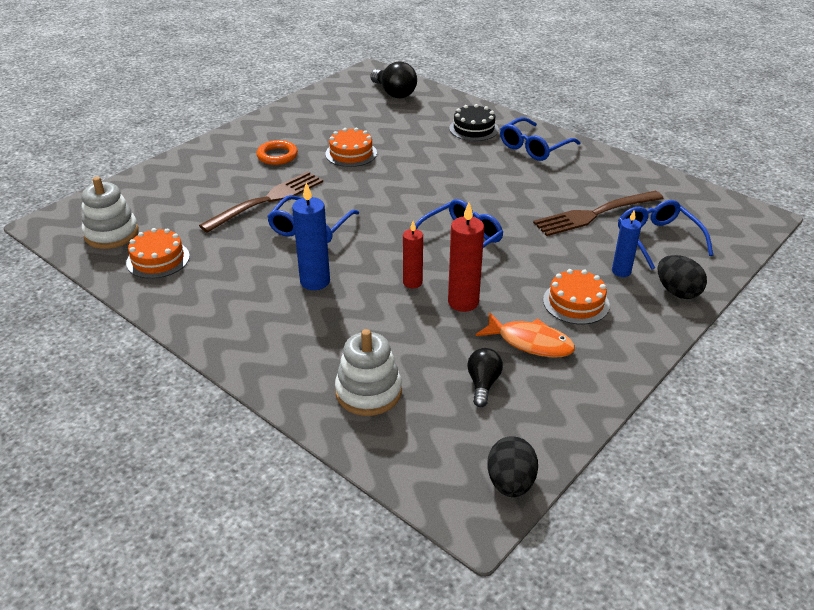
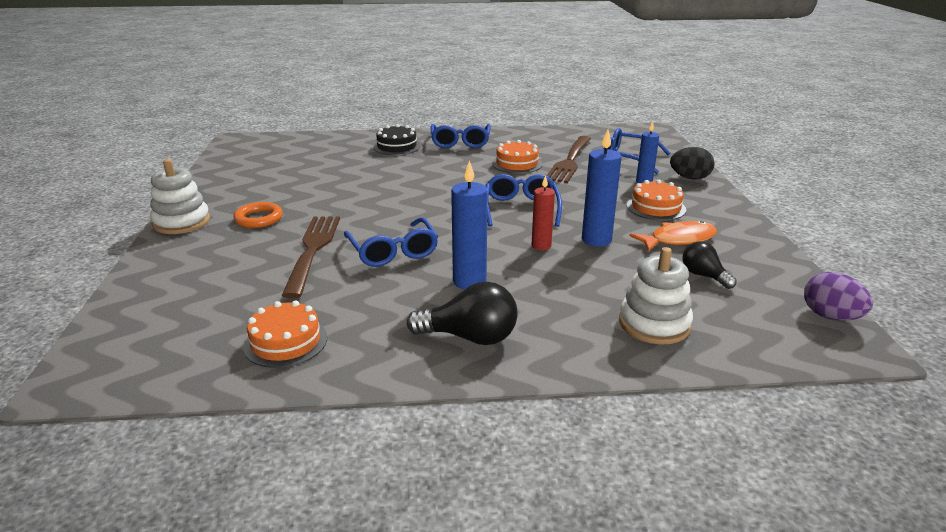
camera: 45 degrees left, 10 degrees down
(111, 234) = (184, 350): white stacking toy -> white stacking toy (181, 222)
(351, 153) = (327, 193): orange cake -> orange cake (517, 164)
(394, 93) = (288, 146): black light bulb -> black light bulb (470, 337)
(463, 302) = (596, 240): red candle -> blue candle
(510, 483) = (830, 316): black egg -> purple egg

